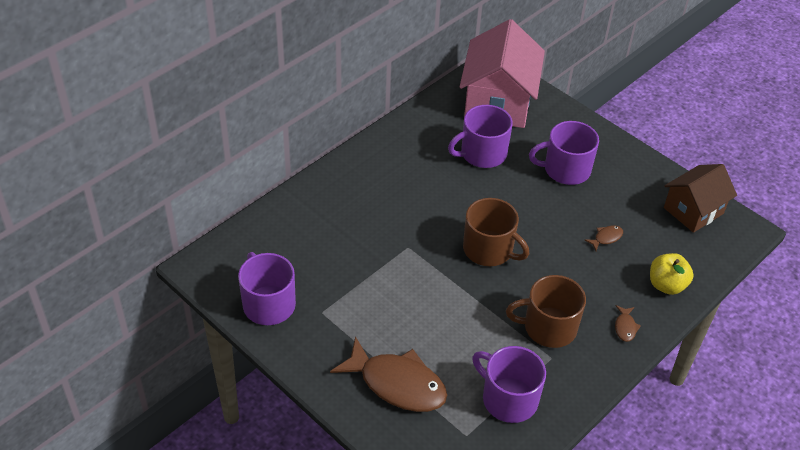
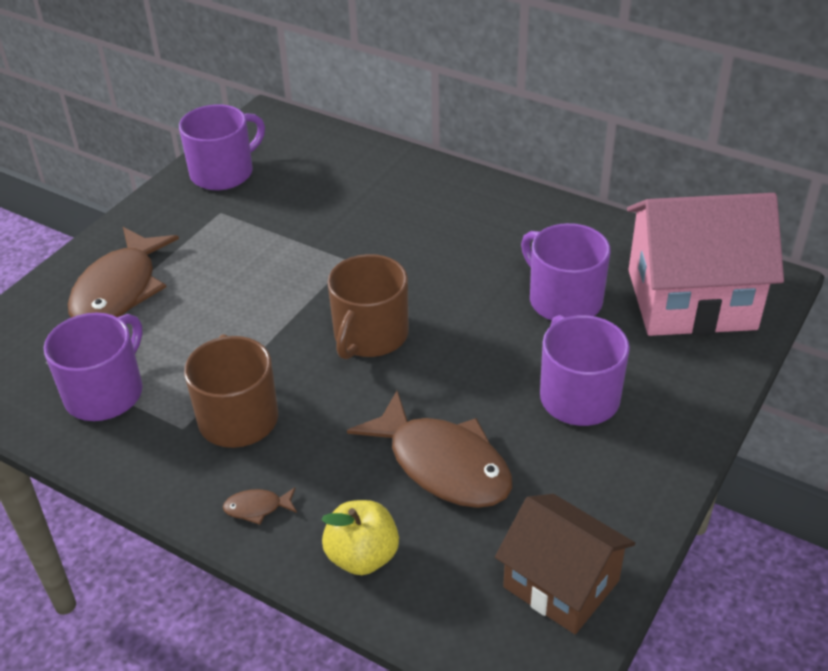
camera: 80 degrees right, 5 degrees down
(606, 238) = (443, 464): brown fish -> brown fish, size x2.50

